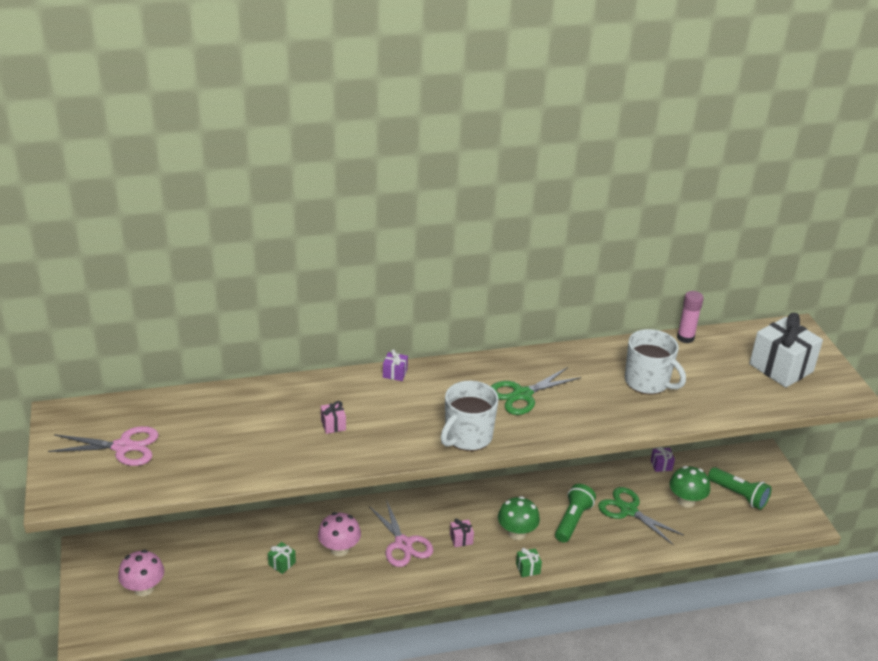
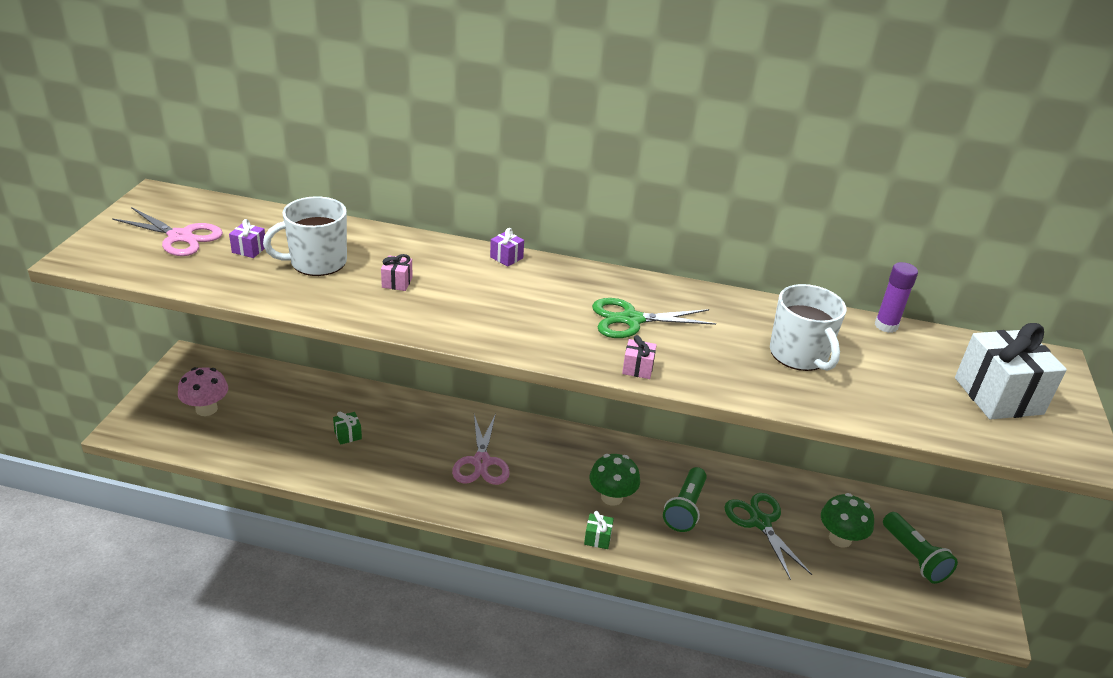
camera: 25 degrees right, 0 degrees up
(339, 549) = (413, 443): pink mushroom -> none
(461, 539) = (546, 480): pink gift -> pink gift (637, 368)
(467, 437) = (531, 339): white mug -> white mug (317, 262)
(572, 521) = (685, 508): green flashlight -> green flashlight turned 150 degrees clockwise
(661, 465) = (833, 489): purple gift -> purple gift (249, 250)
(685, 338) = (886, 326): pink glue stick -> purple glue stick

